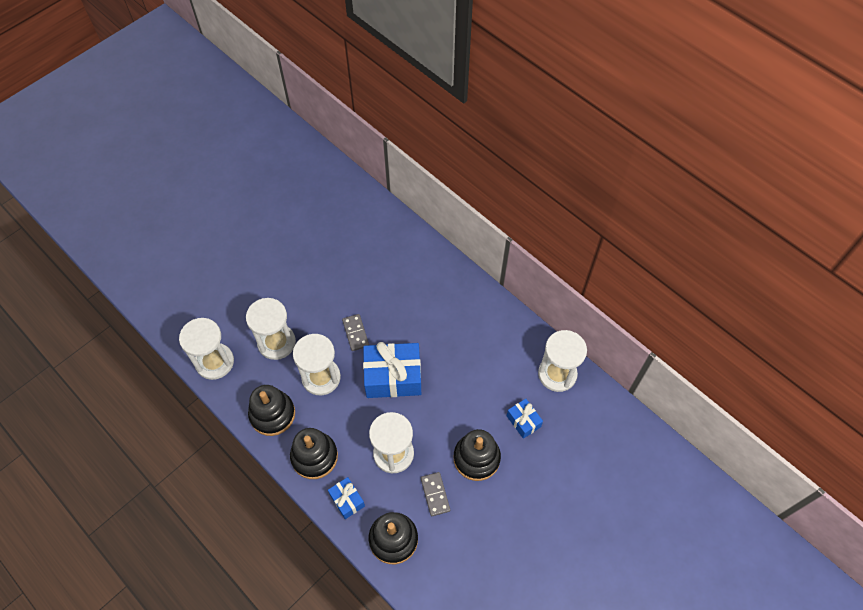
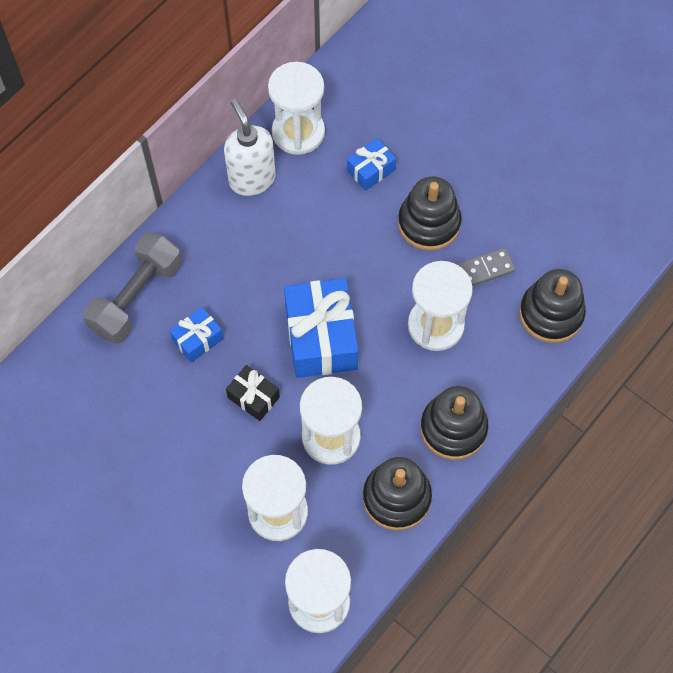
camera: 95 degrees left, 5 degrees up
(347, 500) = (508, 377): blue gift -> blue gift (197, 339)
(355, 333) = (253, 397): grey domino -> black gift
(434, 269) = (136, 297): none -> grey dumbbell
(519, 341) = (252, 179): none -> white soap dispenser

